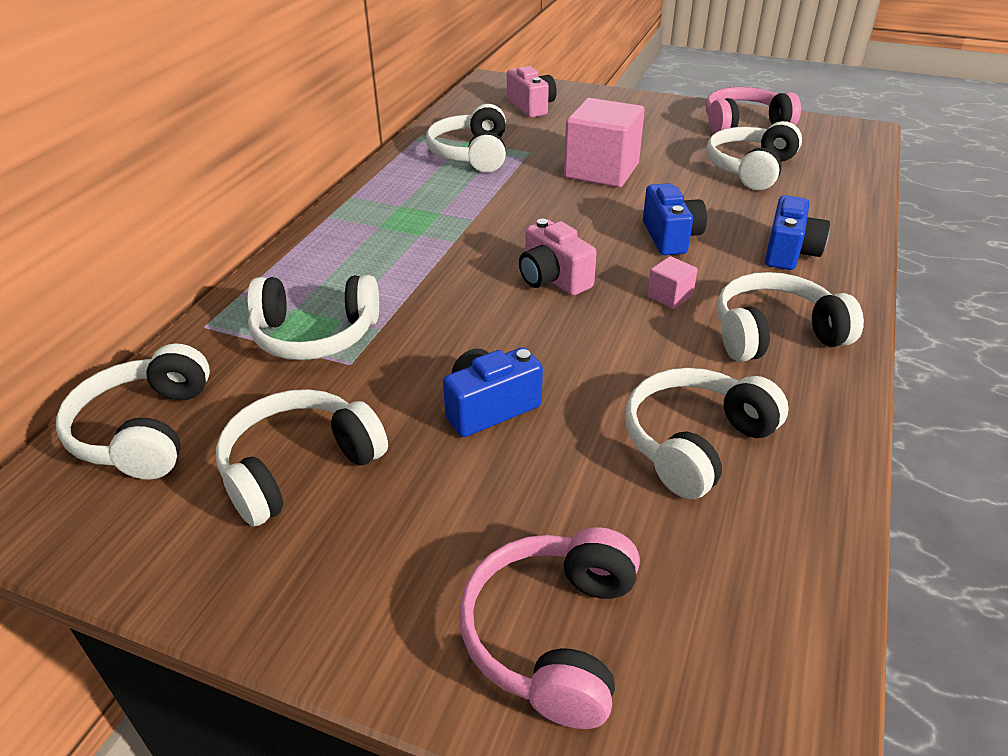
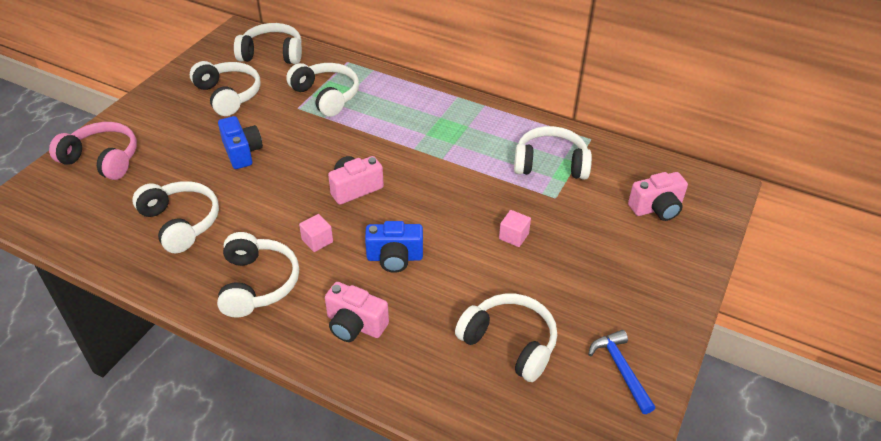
camera: 95 degrees right, 5 degrees up
(315, 335) = (326, 96): white headphones -> white headphones turned 135 degrees clockwise
(601, 171) = (513, 236): pink cube -> pink cube, size x0.44
(744, 124) = (621, 369): pink headphones -> blue hammer
(789, 252) = (355, 325): blue camera -> pink camera

